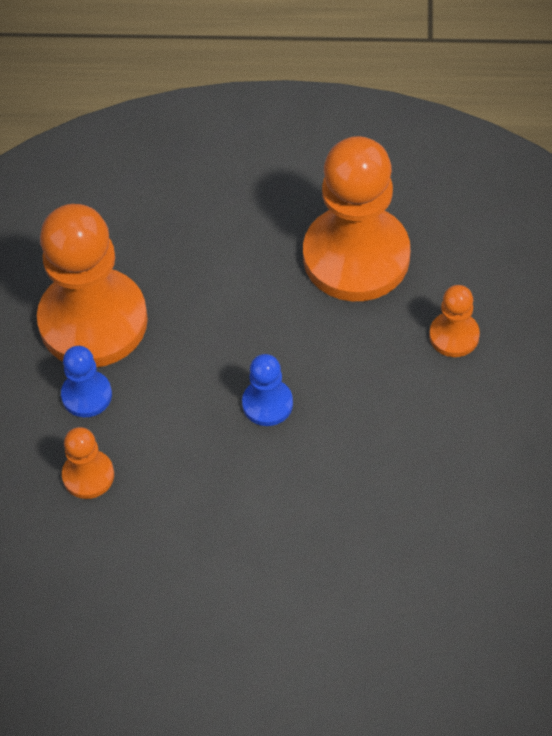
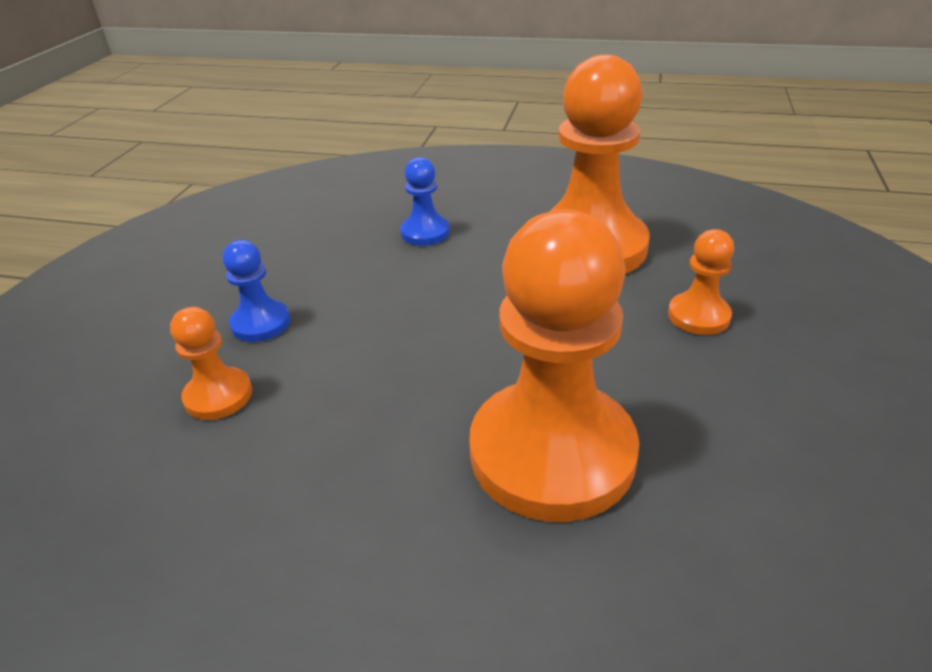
camera: 10 degrees right, 20 degrees down
(93, 321) = (301, 268): orange pawn -> orange pawn (552, 453)
(267, 404) = (461, 352): blue pawn -> blue pawn (425, 232)

